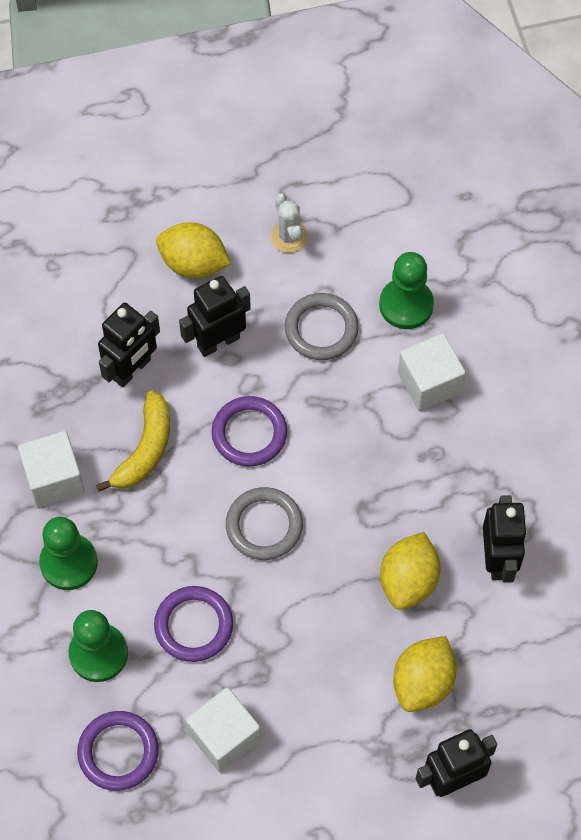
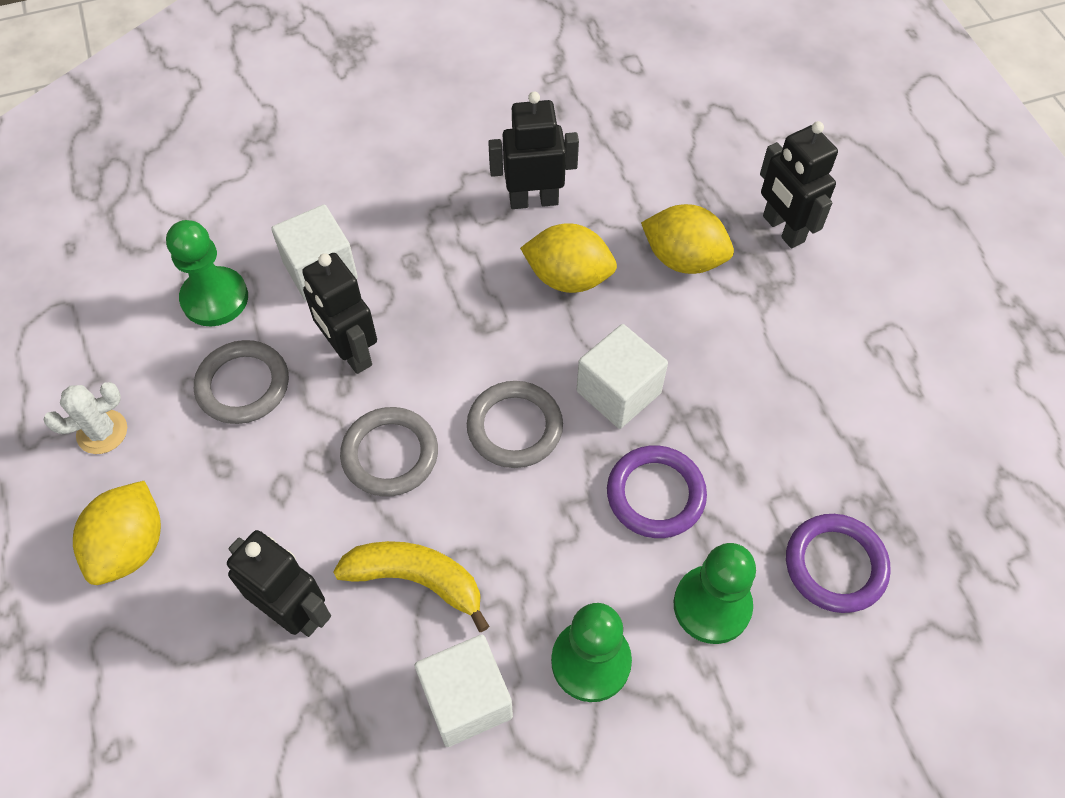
camera: 95 degrees left, 5 degrees down
(218, 342) = (255, 504): black robot -> black robot (350, 352)
(224, 737) = (788, 447): white cube -> white cube (618, 392)
(249, 433) = (390, 454): purple ring -> grey ring

